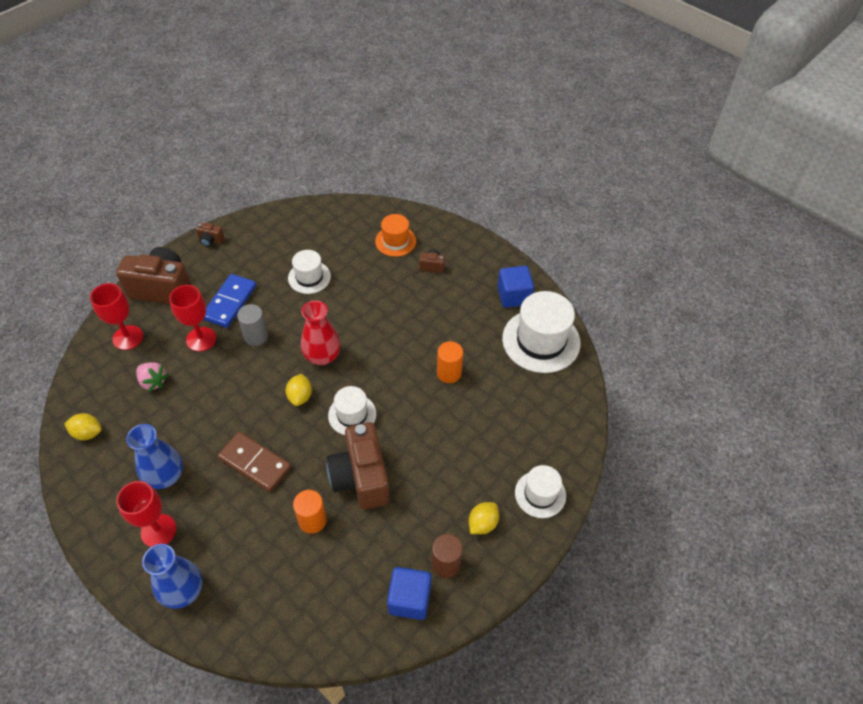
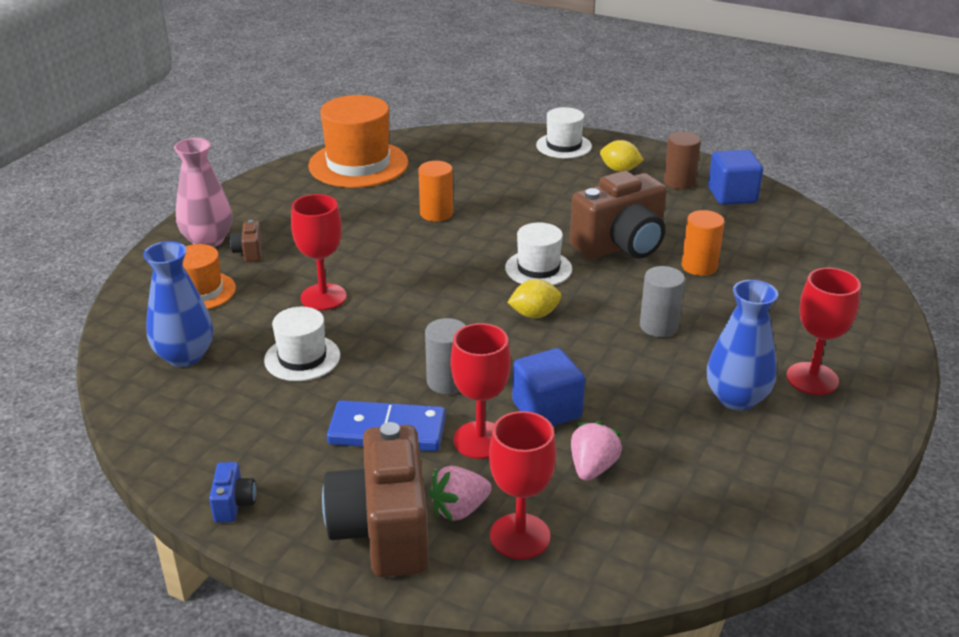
camera: 105 degrees left, 20 degrees down
(87, 433) = (732, 510): yellow lemon -> none
(158, 319) = (459, 509): none -> pink strawberry
(183, 591) = (860, 335): blue vase -> blue vase (185, 356)
(211, 240) = (234, 504): brown camera -> blue camera
(255, 463) = (659, 326): brown domino -> grey cylinder
(322, 356) = (456, 311): red vase -> none
(366, 294) = (323, 297): none -> red goblet
(454, 248) = (208, 240): none -> pink vase
(513, 296) = (290, 188): blue cube -> blue cube (546, 410)
(541, 341) = (358, 164): white hat -> orange hat

